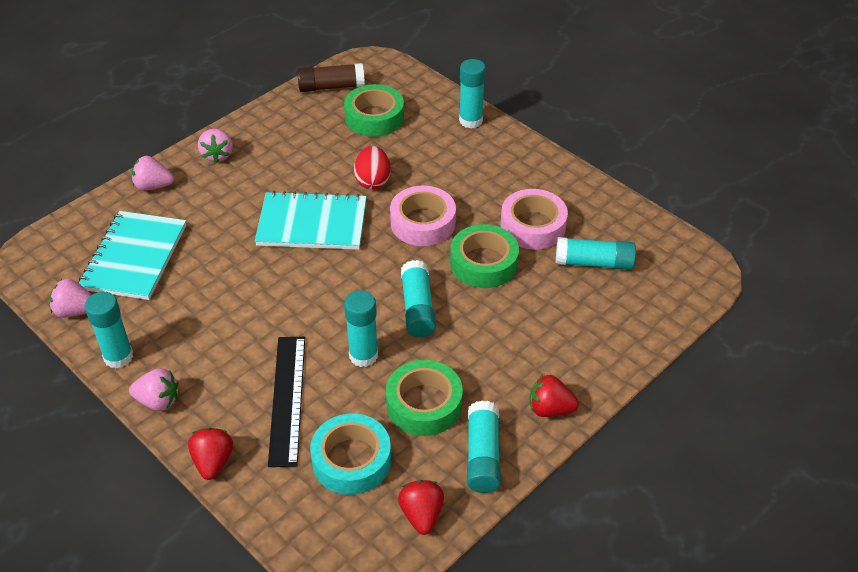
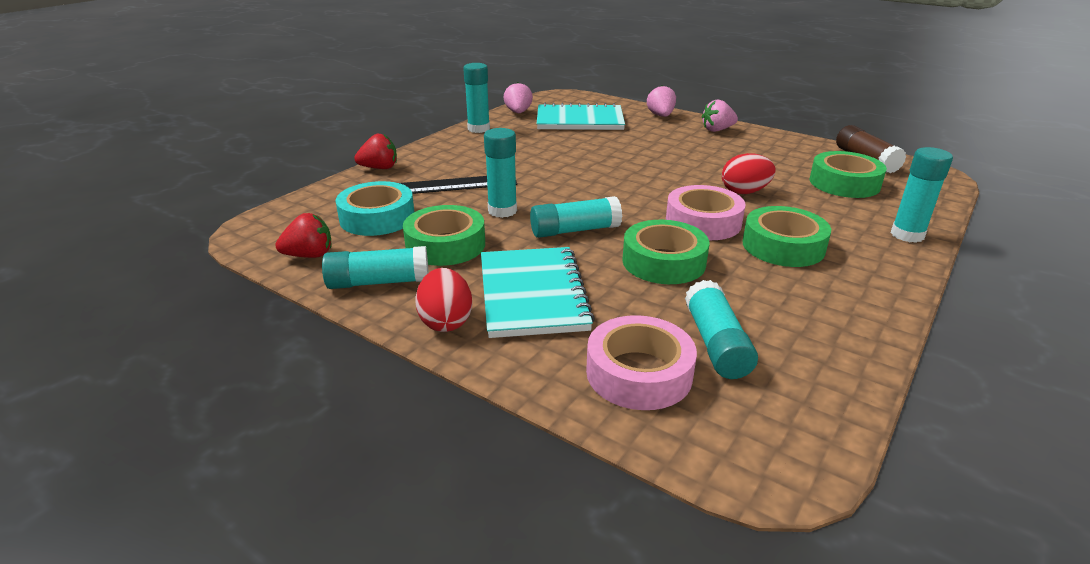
camera: 80 degrees right, 15 degrees down
(158, 401) = (438, 145): pink strawberry -> none
(312, 223) = (661, 172): turquoise notebook -> turquoise notebook (533, 294)
(473, 189) = (783, 246): none -> green tape
(533, 226) = (752, 290): pink tape -> pink tape (639, 373)
(550, 409) = (446, 321): red strawberry -> red egg

